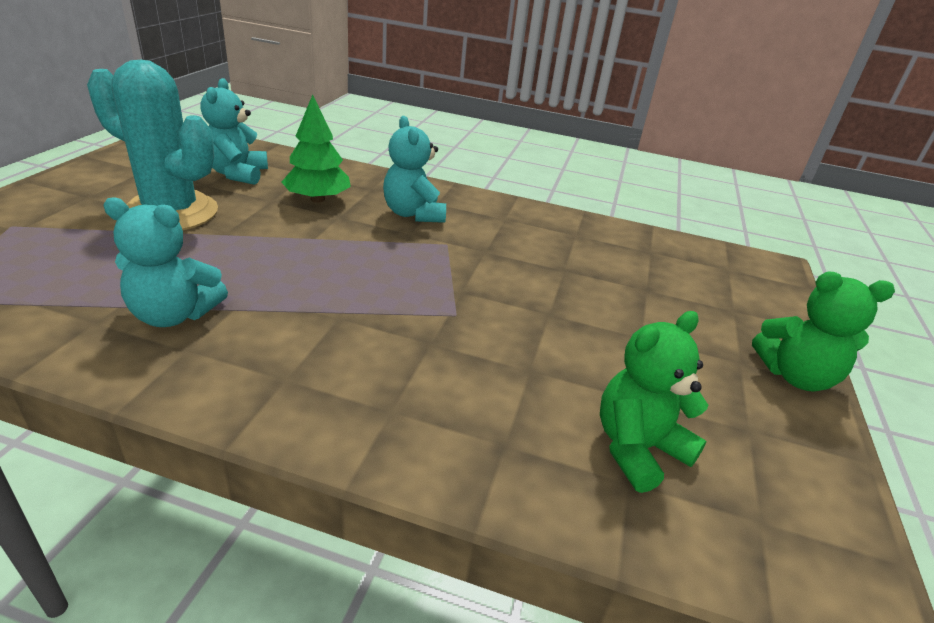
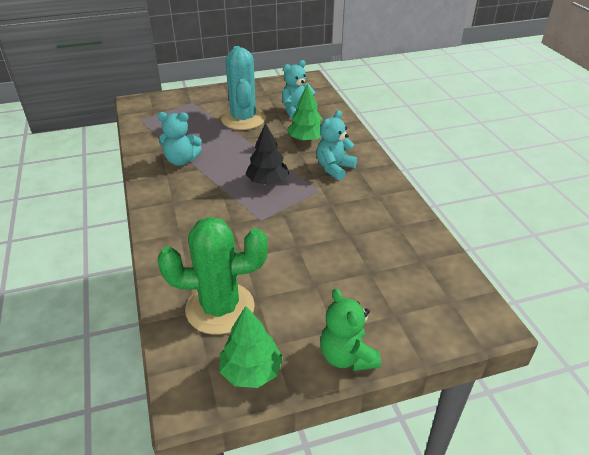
camera: 60 degrees right, 5 degrees up
(174, 315) = (181, 160): turquoise teddy bear -> turquoise teddy bear turned 60 degrees counterclockwise
(371, 268) = (267, 182): none -> black tree
(637, 448) = (220, 308): green teddy bear -> green cactus
(799, 477) = (251, 371): none -> green tree

